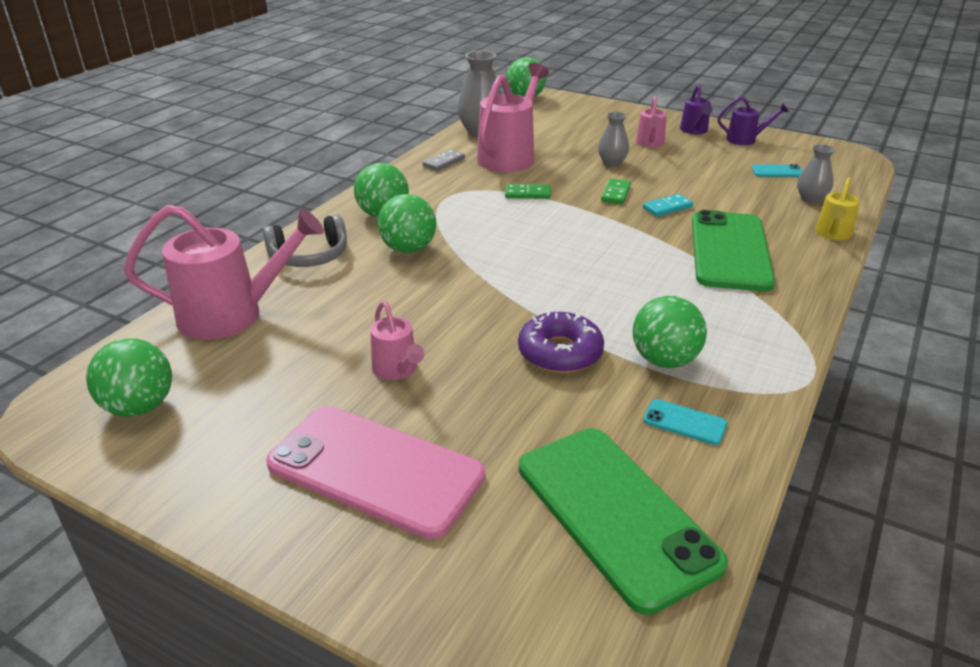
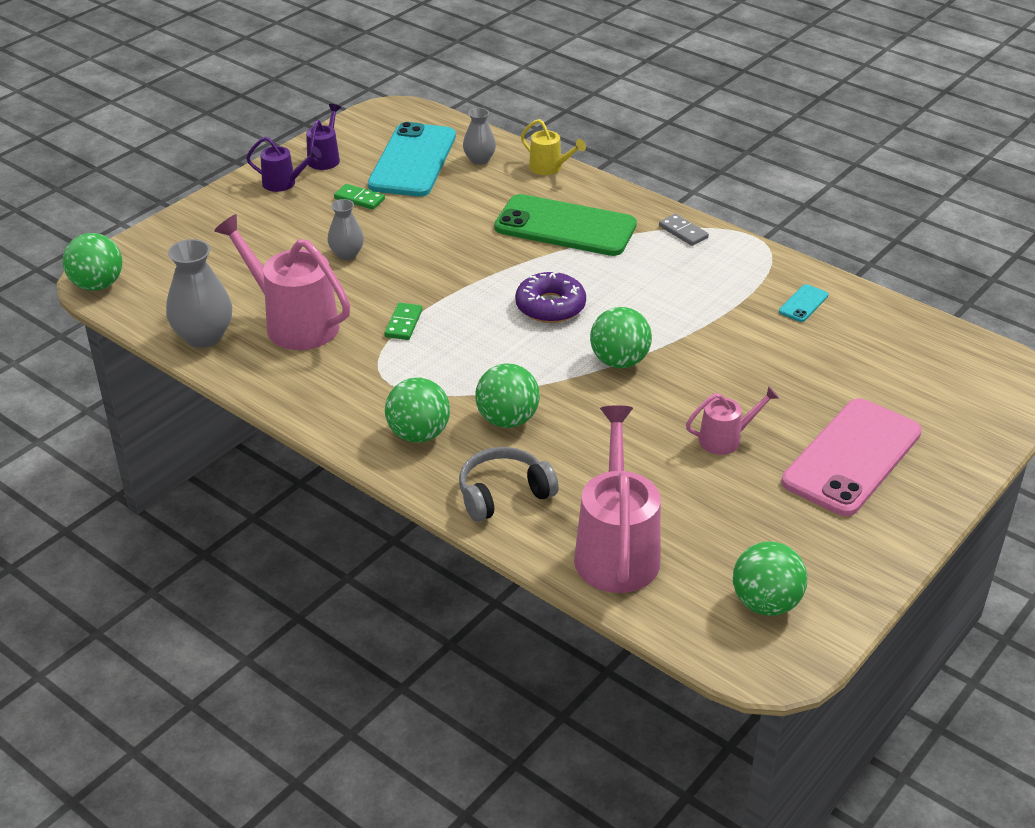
camera: 80 degrees left, 5 degrees up
(310, 256) = (503, 494): grey headphones -> grey headphones turned 105 degrees counterclockwise
(444, 162) = (288, 376): grey domino -> grey domino (683, 232)
(560, 352) = (710, 347): purple donut -> purple donut (550, 306)
(615, 514) = (894, 351): green phone -> none
(616, 193) = (425, 266): green domino -> green domino (359, 199)
(650, 143) = (305, 219): pink watering can -> none
(664, 360) = (727, 297): green ball -> green ball (619, 361)
(667, 207) = (468, 241): turquoise domino -> none
(777, 171) = (412, 161): turquoise phone -> turquoise phone, size x2.49

